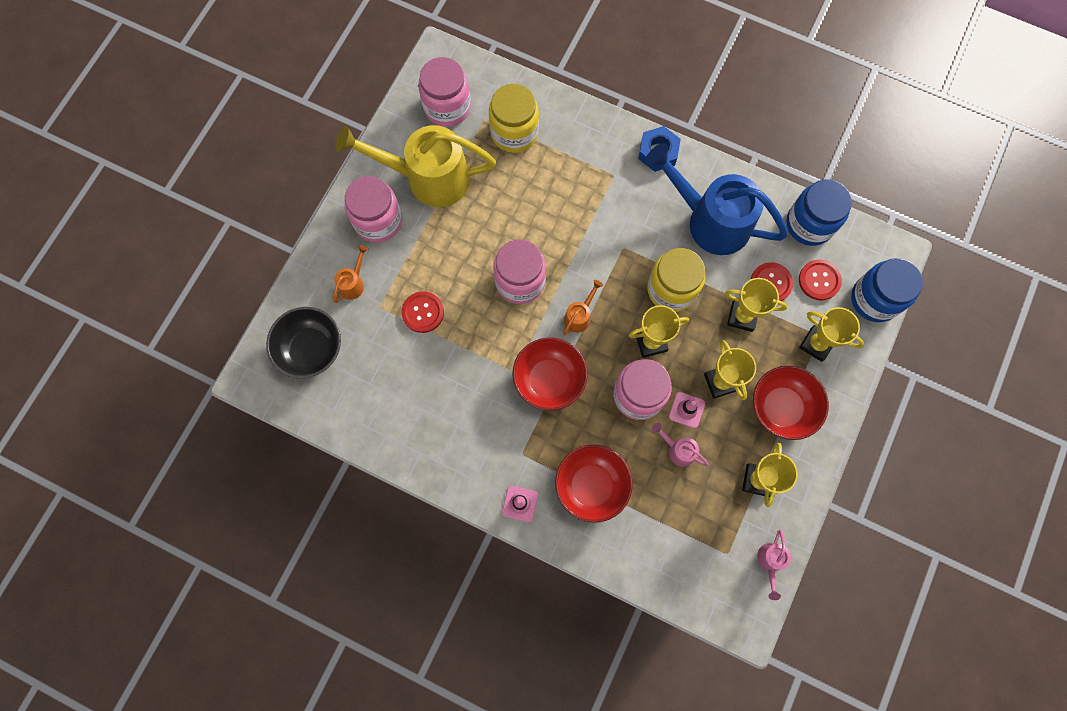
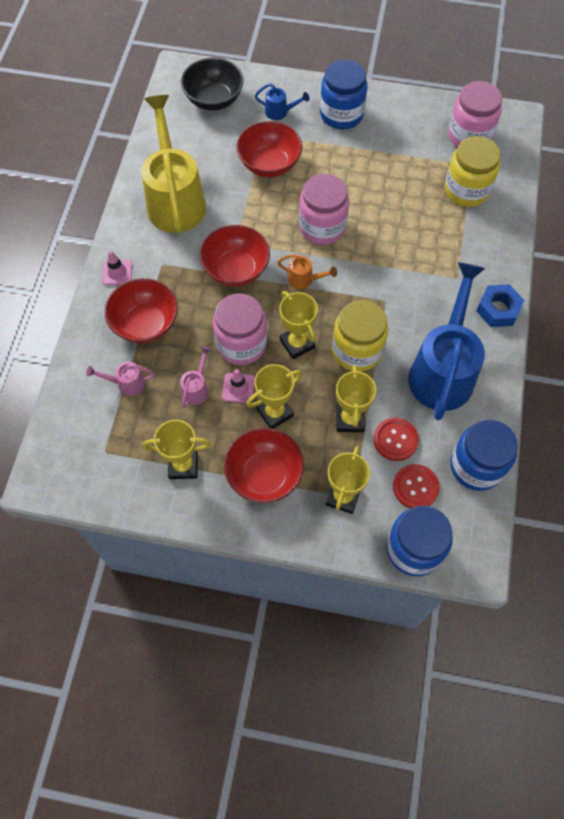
camera: 75 degrees right, 10 degrees down
(353, 283) = (279, 112): orange watering can -> blue watering can
(378, 221) = (341, 114): pink jar -> blue jar
(423, 312) = (269, 164): red button -> red bowl
(428, 178) = (395, 139): yellow watering can -> yellow watering can (175, 200)
(770, 562) = (104, 492): pink watering can -> pink watering can (127, 383)

